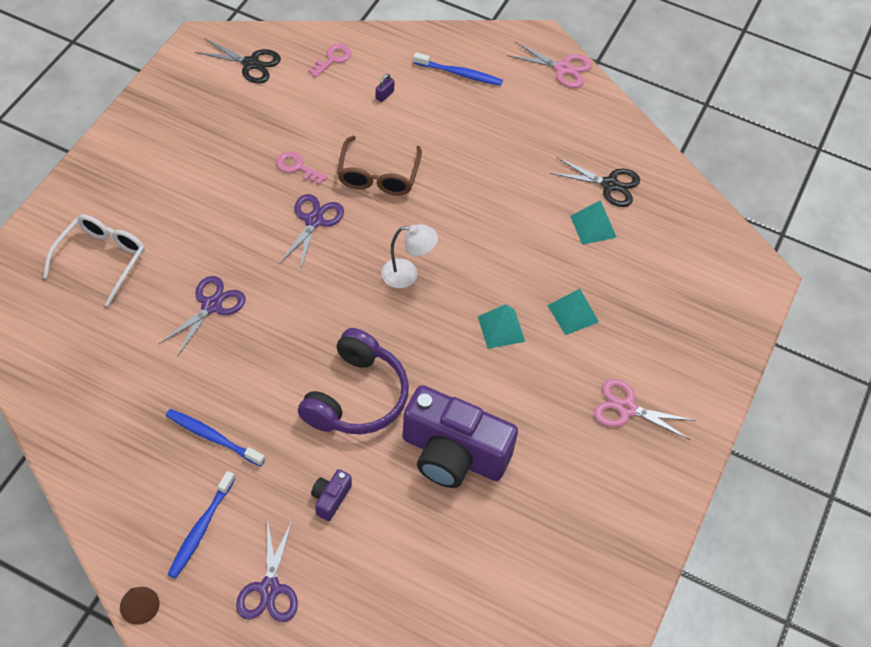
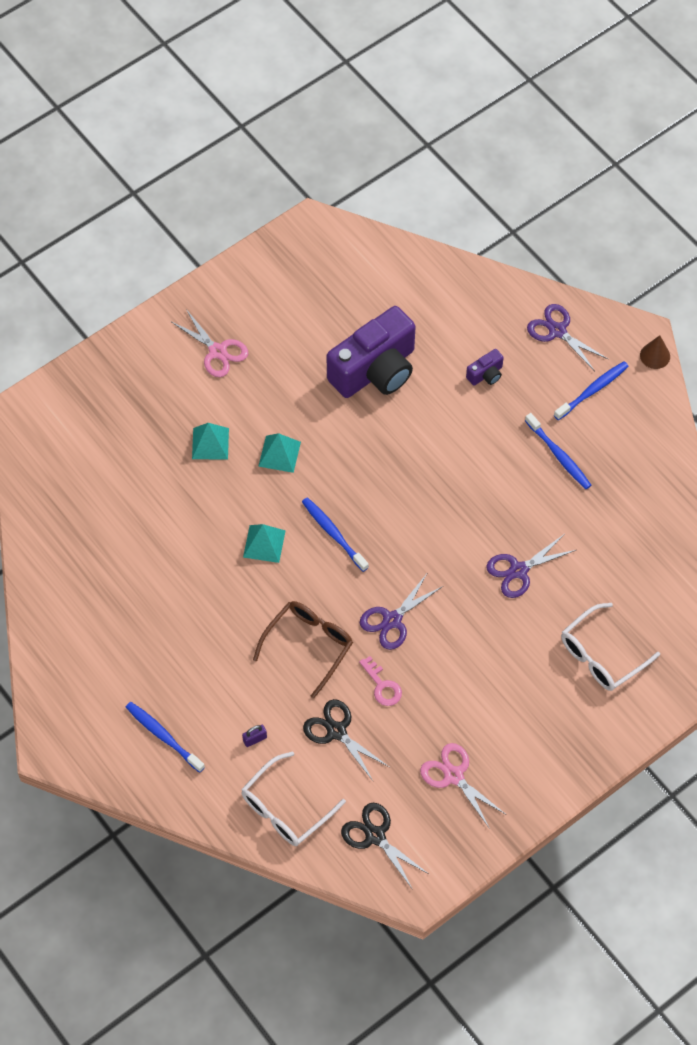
camera: 150 degrees left, 5 degrees up
(269, 588) = (557, 331): purple scissors -> purple scissors turned 75 degrees counterclockwise
(332, 59) = (286, 808): pink key -> white glasses
(356, 396) = (429, 444): purple headphones -> none
(407, 274) = (333, 533): white lamp -> blue toothbrush
(453, 454) = (375, 370): purple camera -> purple camera turned 90 degrees clockwise
(563, 68) = (52, 701): pink scissors -> pink scissors (453, 775)
(593, 226) = (139, 515): turquoise pyramid -> turquoise pyramid (264, 544)
(609, 185) = (96, 550): black scissors -> black scissors (336, 731)

